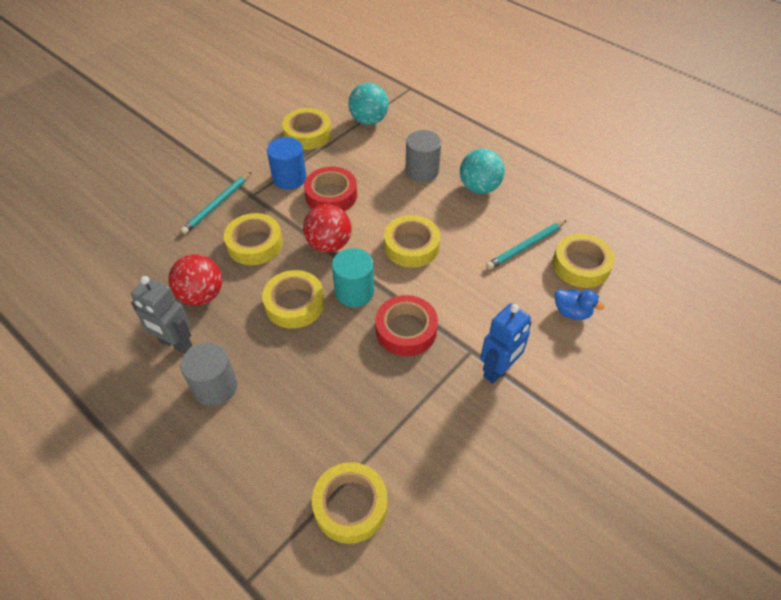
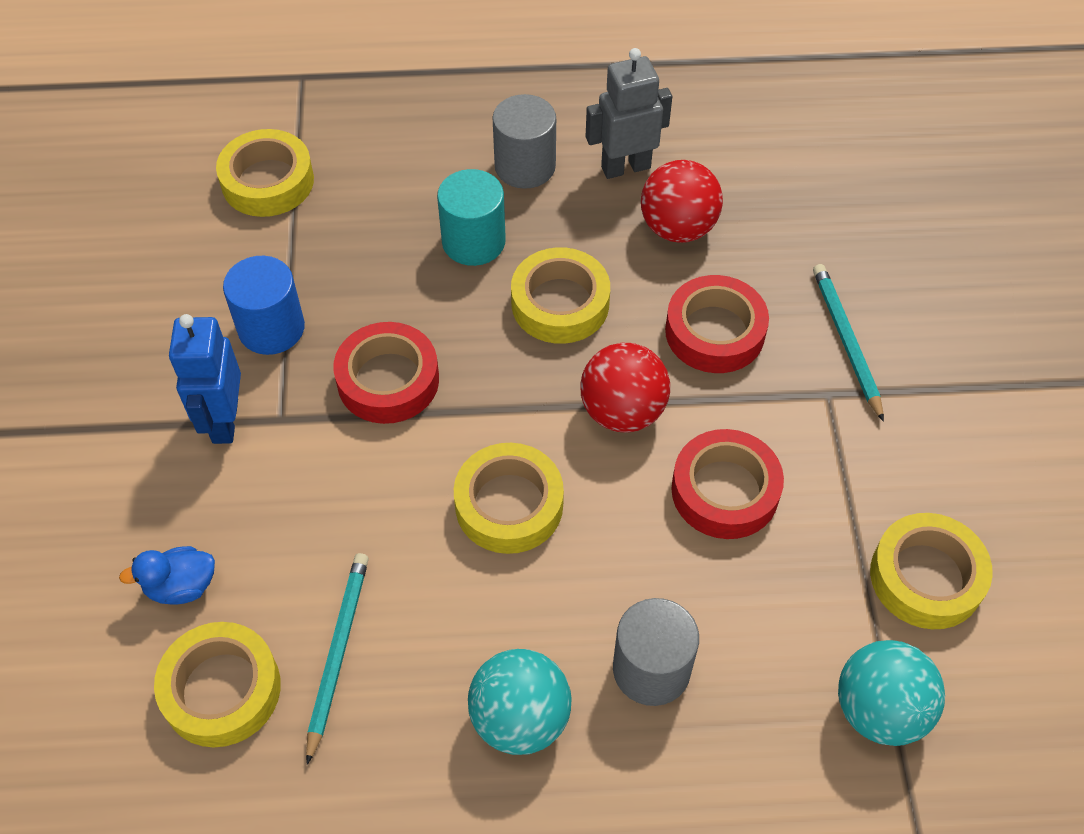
camera: 135 degrees right, 5 degrees up
(254, 244) = (714, 332): yellow tape -> red tape
(289, 178) = (823, 466): blue cylinder -> blue cylinder (271, 328)
(354, 292) = (507, 375): turquoise cylinder -> turquoise cylinder (473, 241)

